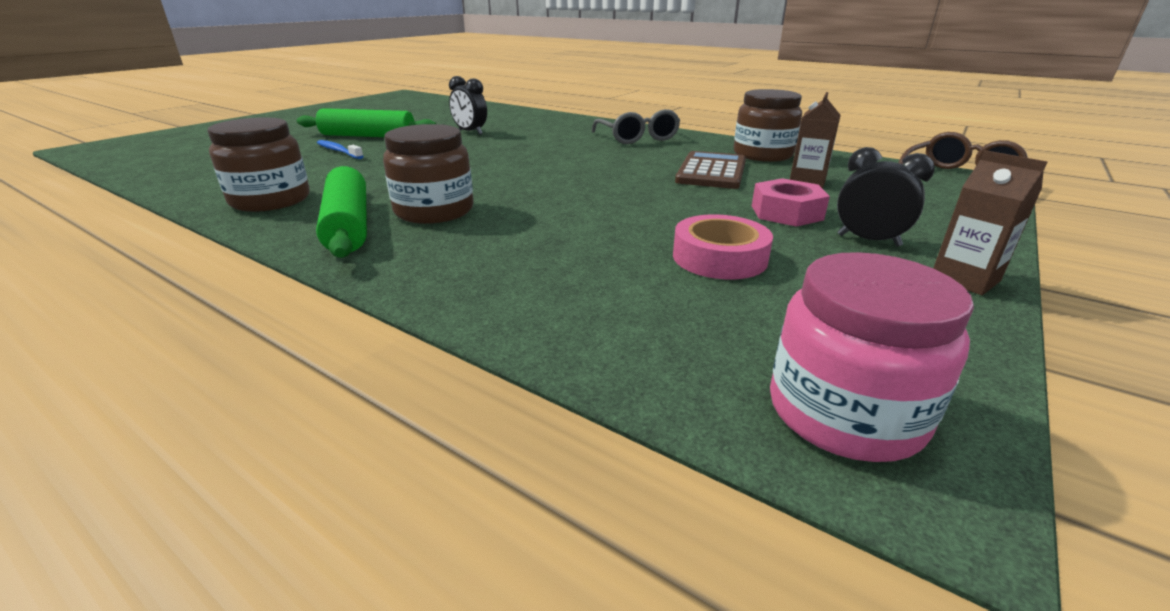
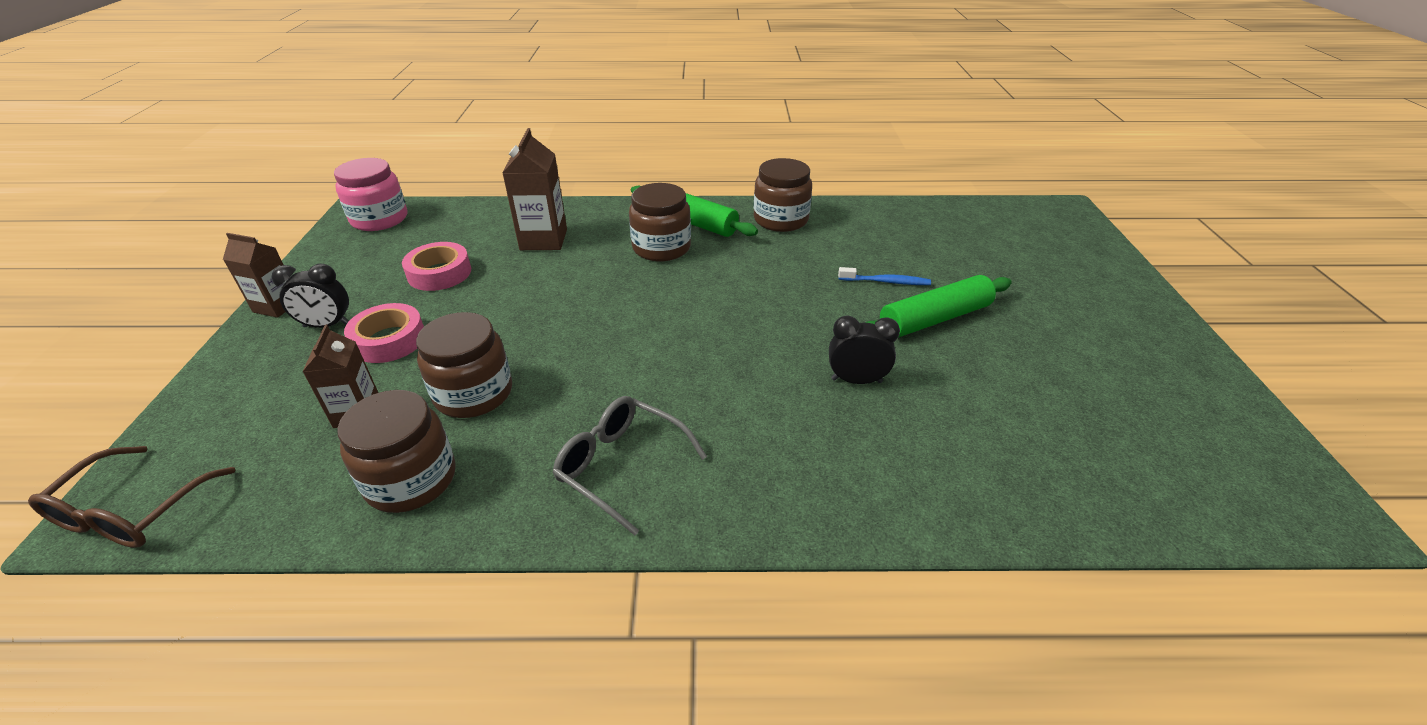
camera: 145 degrees right, 10 degrees up
(548, 258) = (543, 240): none -> brown carton
(711, 172) = (473, 393): brown calculator -> brown jar
(786, 213) = (389, 340): pink nut -> pink tape

